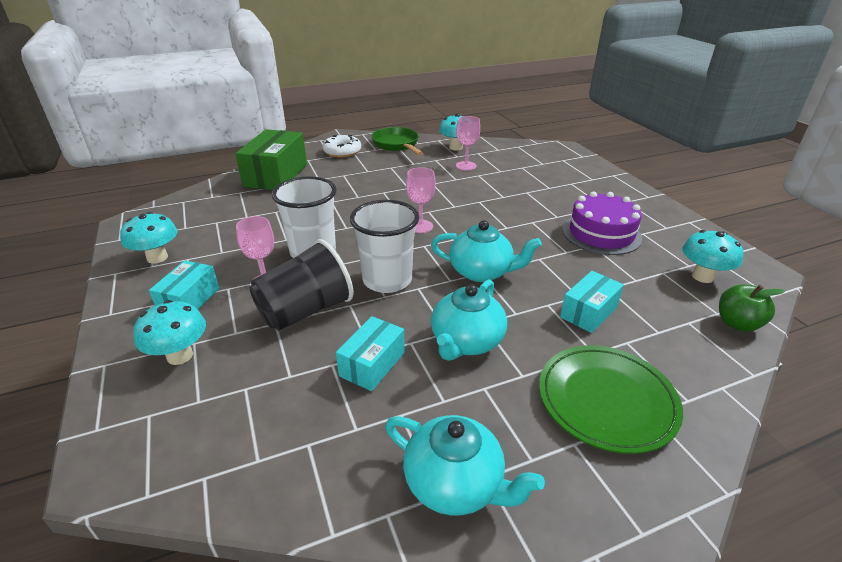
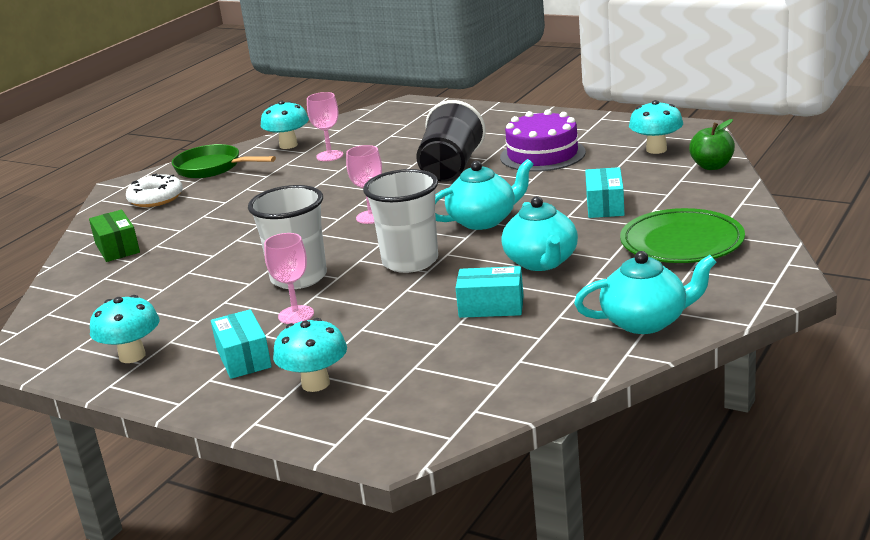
camera: 35 degrees left, 10 degrees down
(276, 175) = (117, 248): green box -> green box, size x0.57
(305, 311) = (374, 310): black cup -> black cup (451, 168)
(372, 364) = (491, 306): turquoise box -> turquoise box turned 75 degrees counterclockwise

